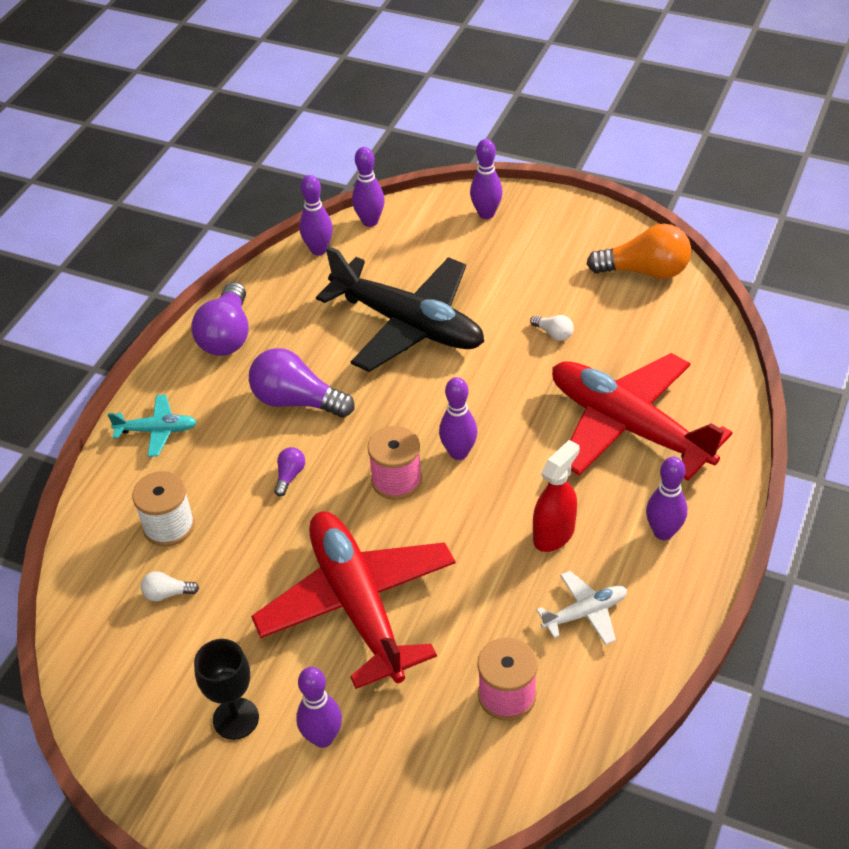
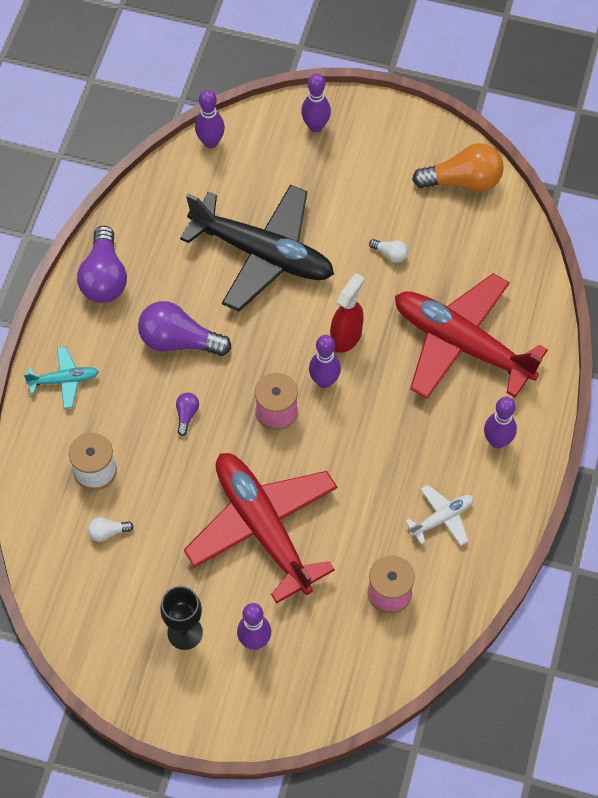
camera: 10 degrees left, 15 degrees up
(318, 250) = (169, 177): purple bowling pin -> none
(554, 534) = (410, 451): red spray bottle -> red spray bottle (346, 336)

